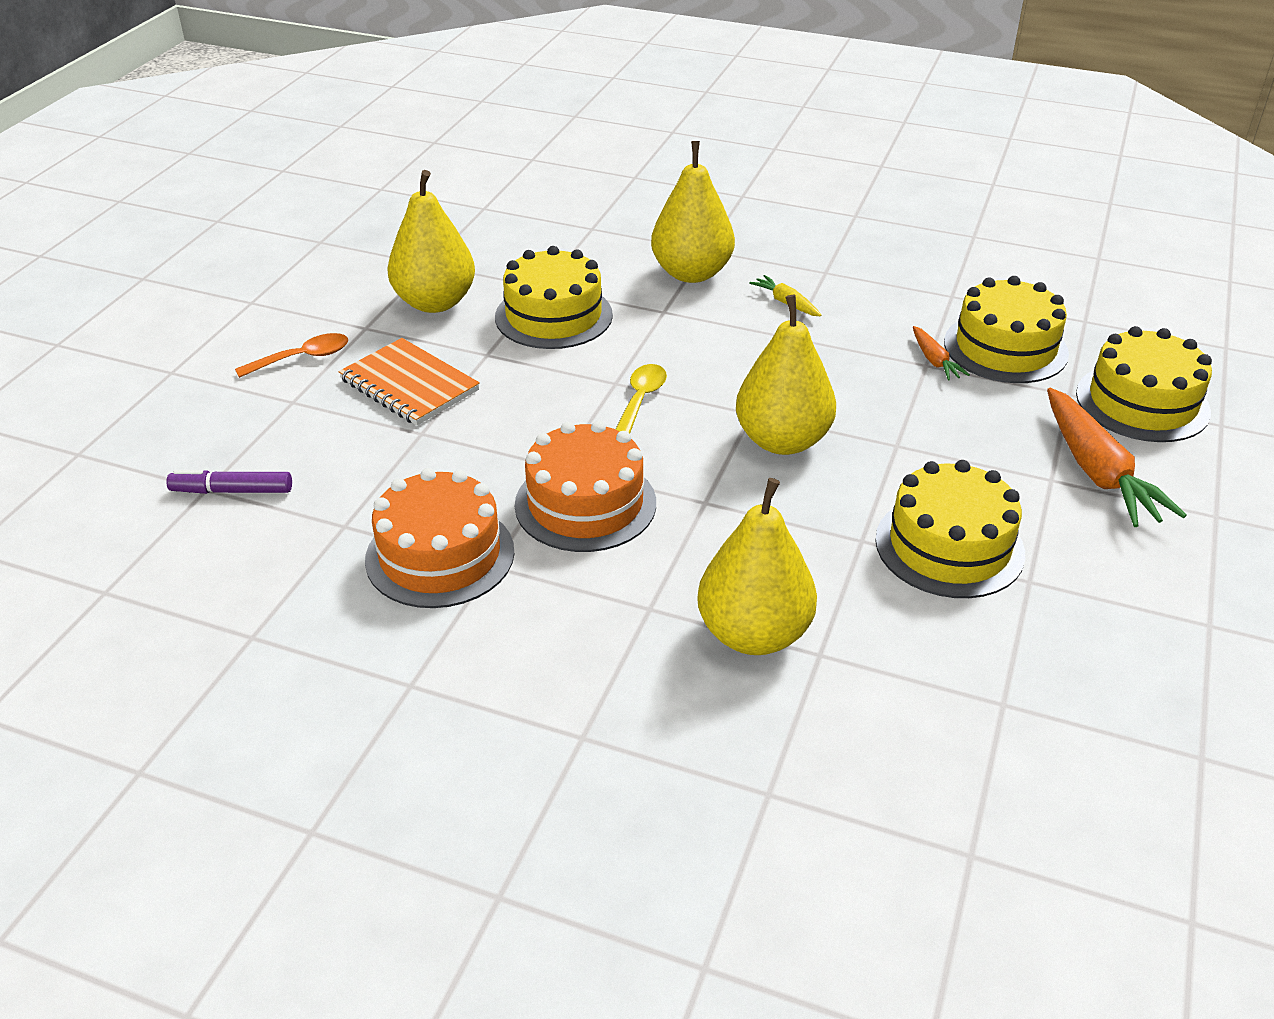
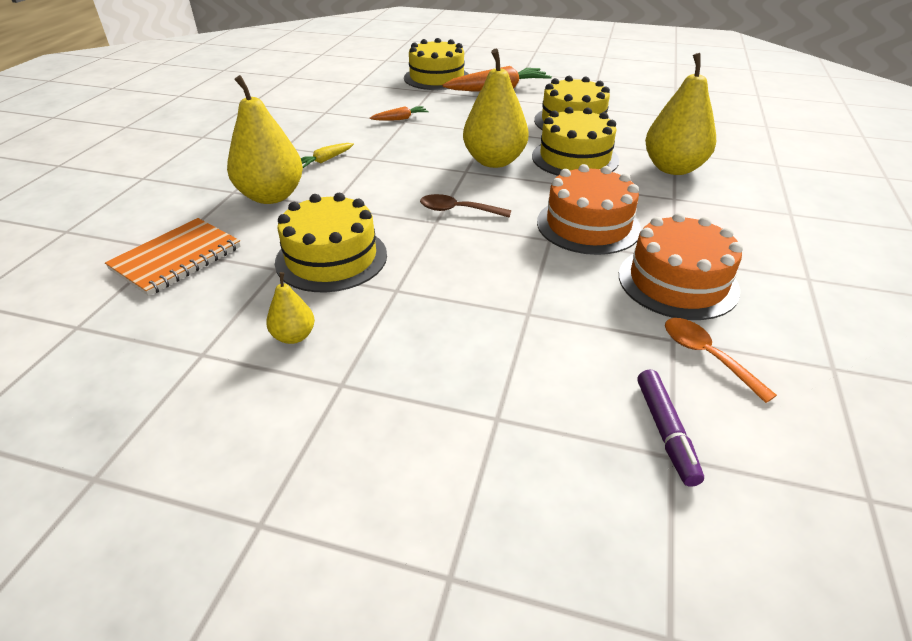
camera: 95 degrees left, 0 degrees up
(302, 358) = (407, 429): orange spoon -> orange spoon (706, 356)
(409, 385) = (453, 332): orange notebook -> orange notebook (176, 258)
(435, 302) = (294, 336): yellow pear -> yellow pear, size x0.48
(640, 400) = (458, 210): yellow spoon -> brown spoon
(1005, 348) = (386, 102): yellow cake -> yellow cake (575, 158)

